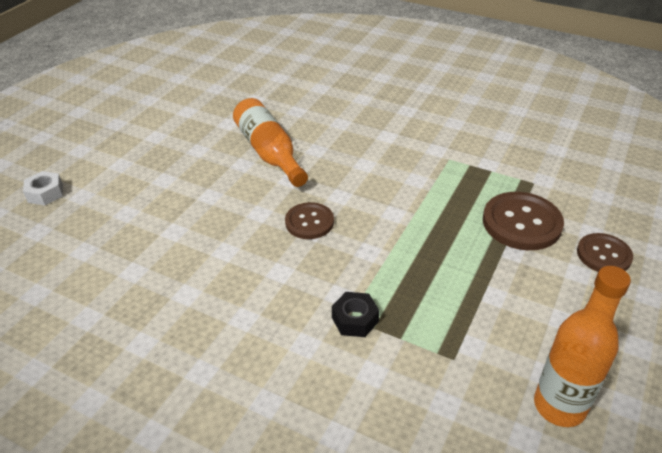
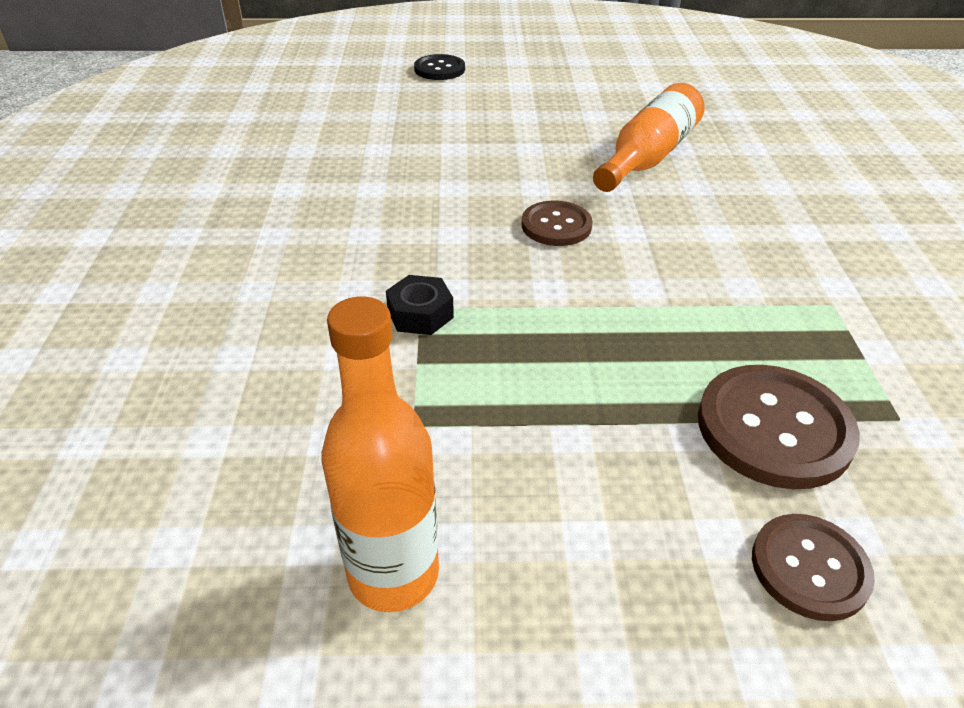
camera: 60 degrees right, 0 degrees up
(45, 193) = (439, 69): white nut -> black button

